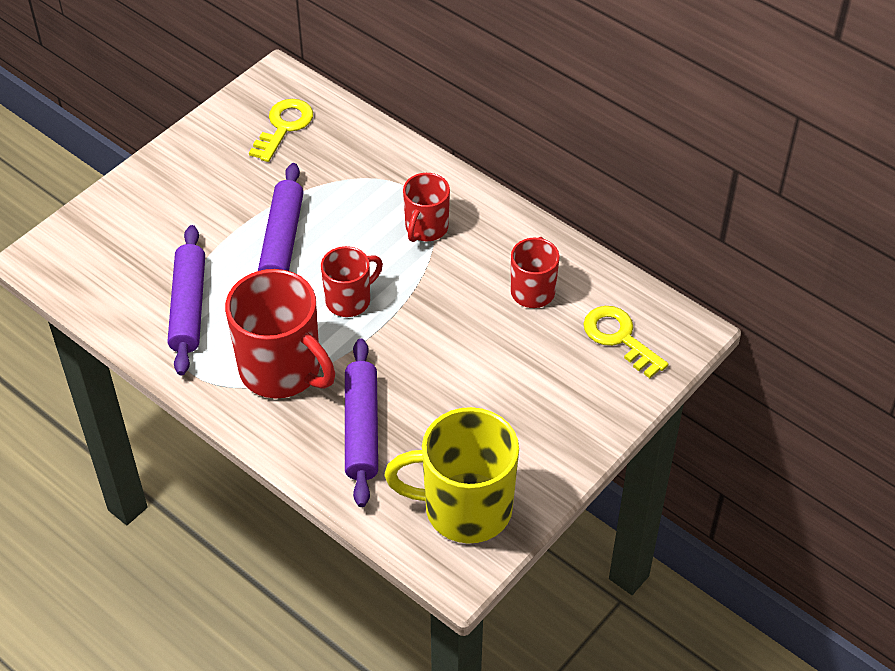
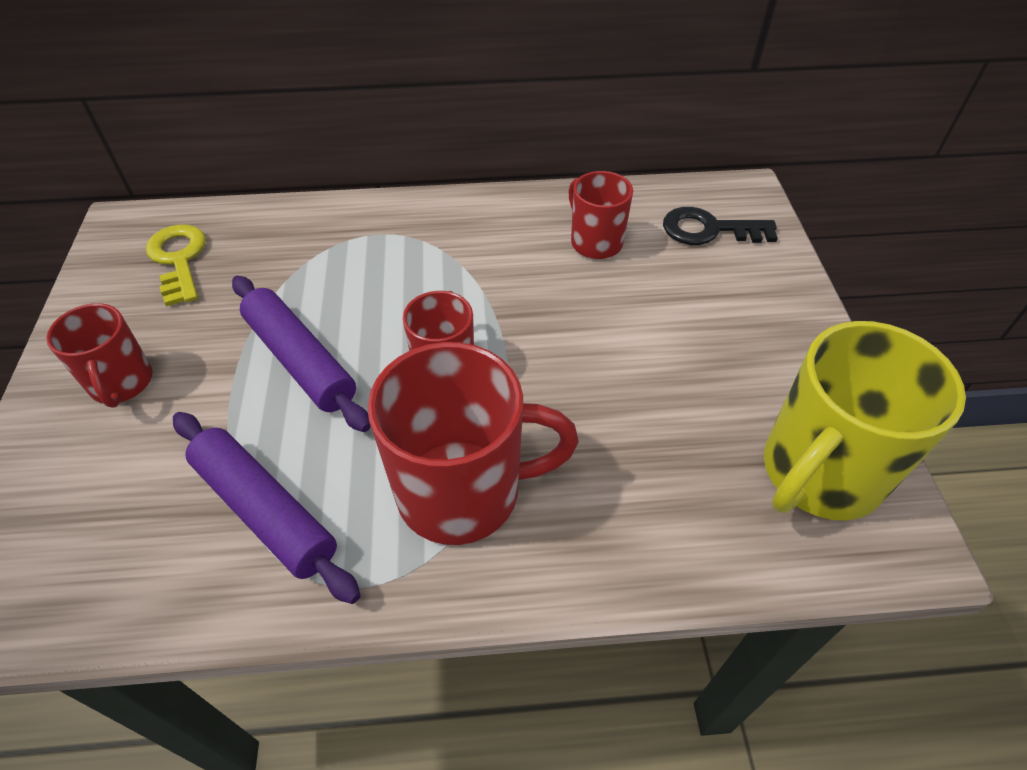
camera: 45 degrees left, 0 degrees up
(361, 429) = (623, 482): purple rolling pin -> none
(426, 228) = (436, 255): red mug -> red mug (122, 383)
(619, 338) = (709, 230): yellow key -> black key

